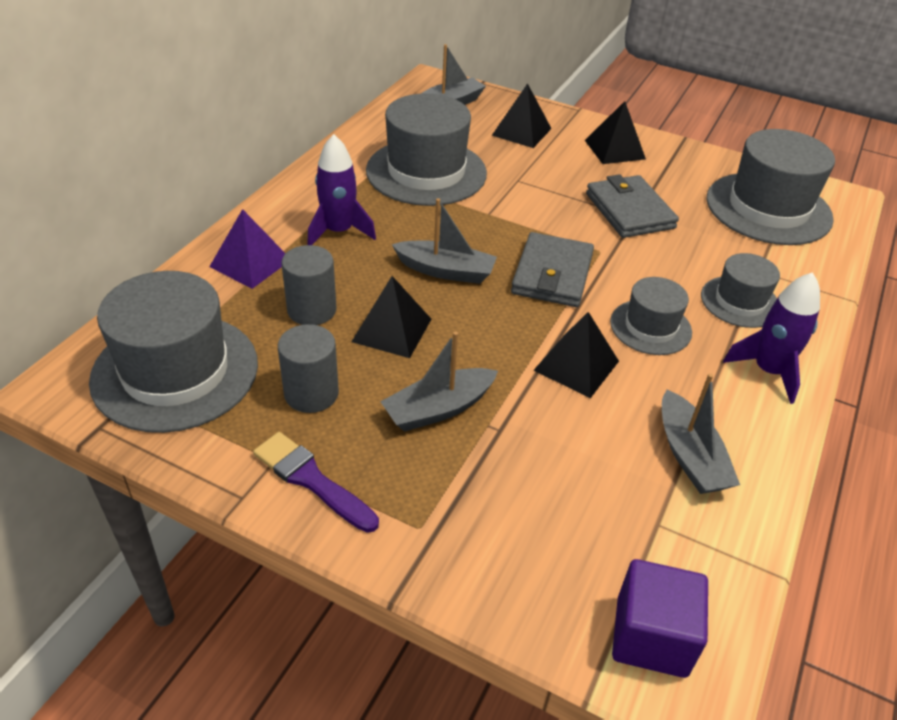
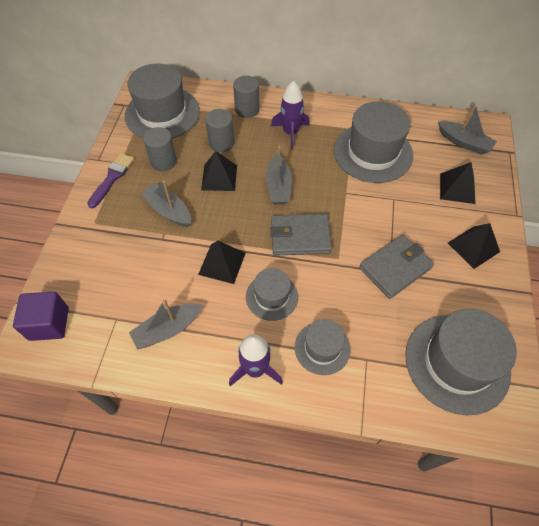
camera: 75 degrees right, 15 degrees up
(250, 263) = (247, 110): purple pyramid -> grey cylinder

